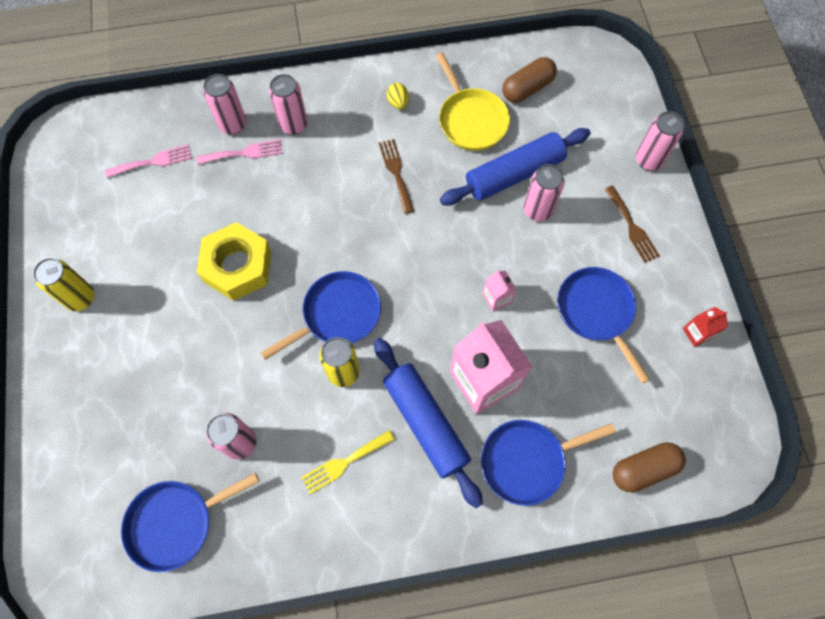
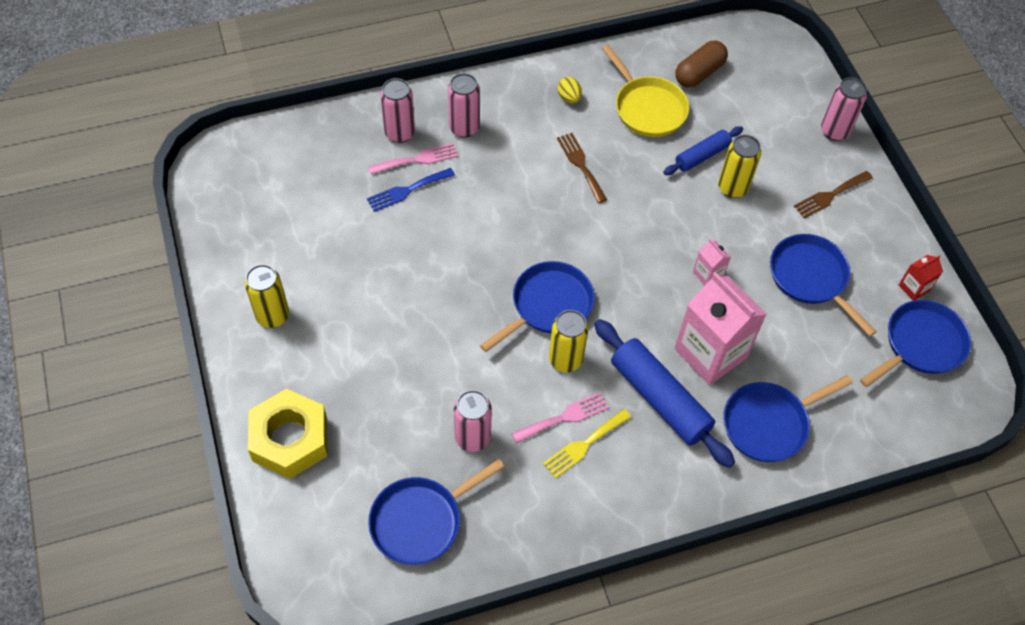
camera: 10 degrees left, 10 degrees down
(153, 161) = (322, 176): pink fork -> pink fork (564, 417)
(228, 183) = (407, 190): none -> blue fork
(237, 266) = (434, 269): yellow nut -> yellow nut (290, 439)
(514, 174) = (702, 156): blue rolling pin -> blue rolling pin, size x0.58
(537, 210) = (732, 188): pink can -> yellow can
(632, 227) = (830, 195): brown fork -> brown fork turned 90 degrees clockwise
(644, 469) = (886, 419): brown capsule -> none
(693, 394) = (920, 345): none -> blue pan

